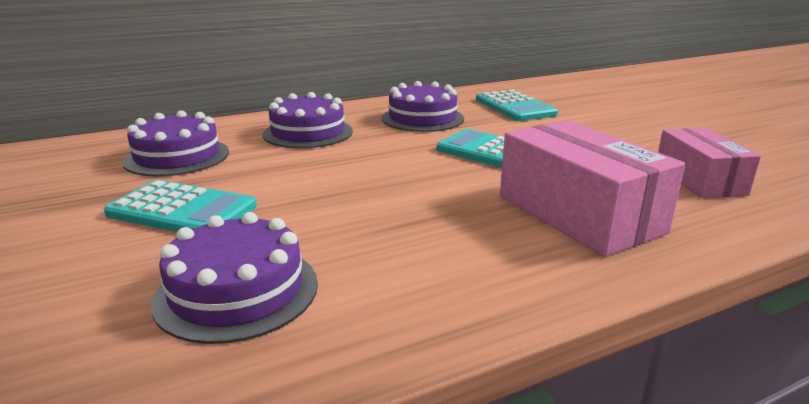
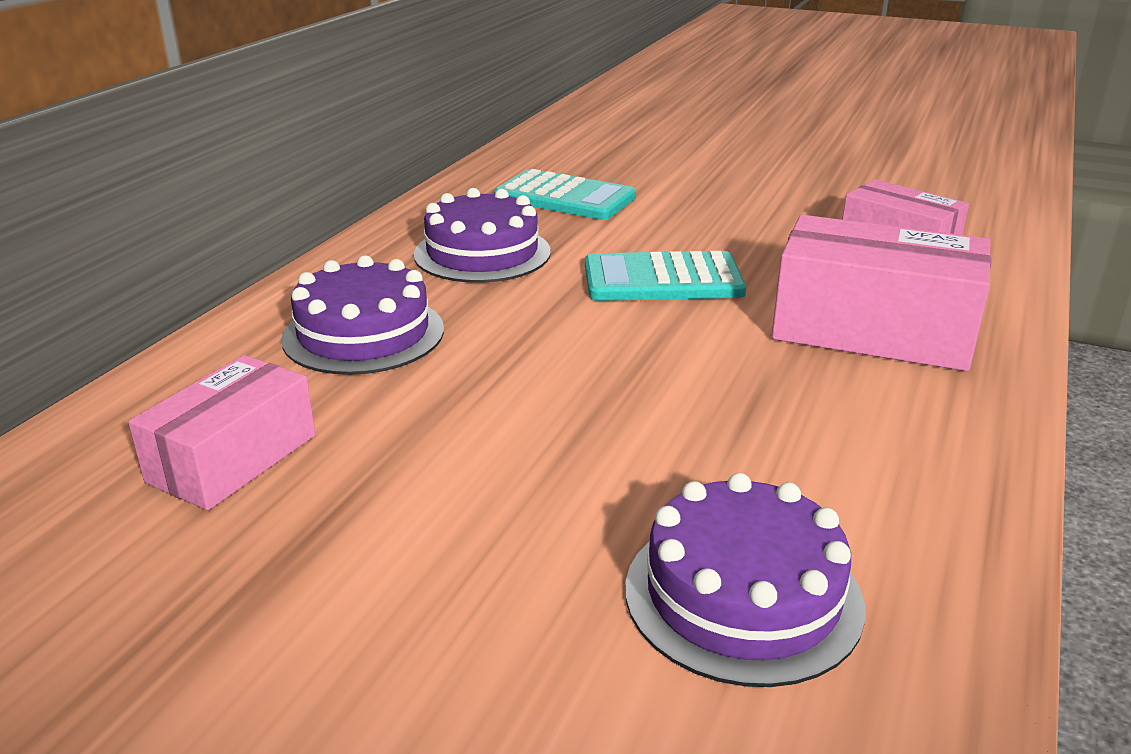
camera: 40 degrees left, 5 degrees up
(177, 157) = (232, 458): purple cake -> pink box
(182, 210) = (445, 536): turquoise calculator -> none

